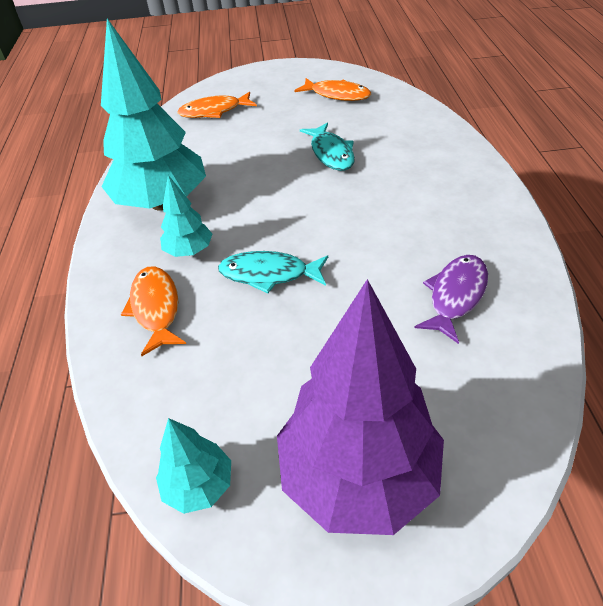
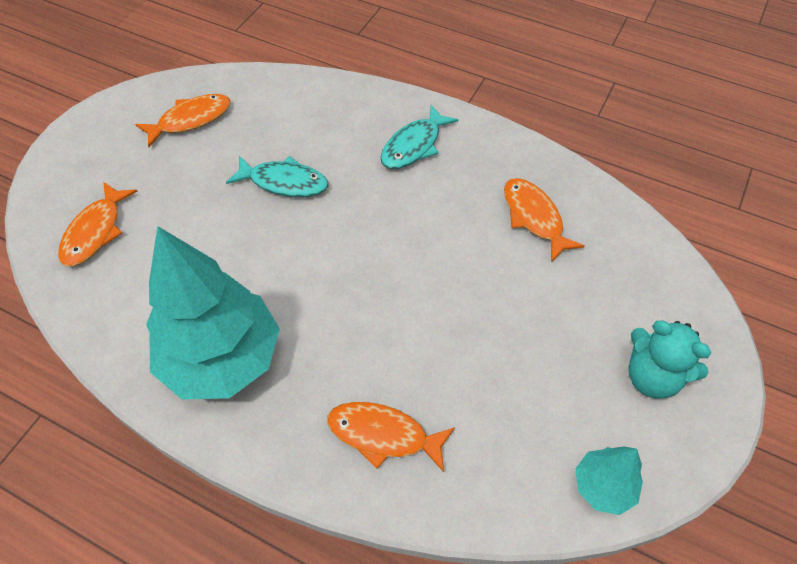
camera: 60 degrees left, 10 degrees up
(189, 251) = (325, 370): turquoise tree -> none
(269, 274) = (412, 322): turquoise fish -> turquoise fish (414, 145)
(358, 475) = (652, 376): purple tree -> turquoise teddy bear
(455, 296) = (534, 217): purple fish -> orange fish

